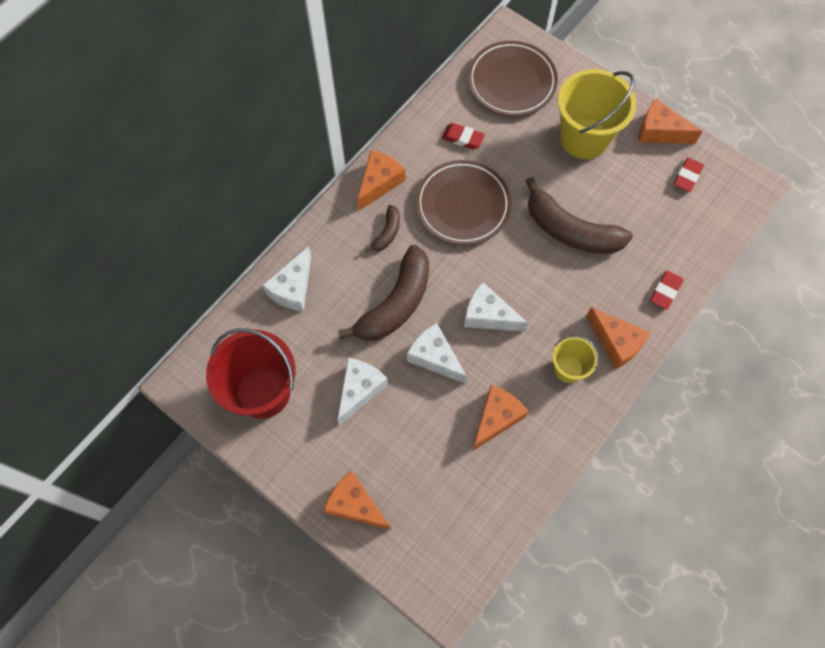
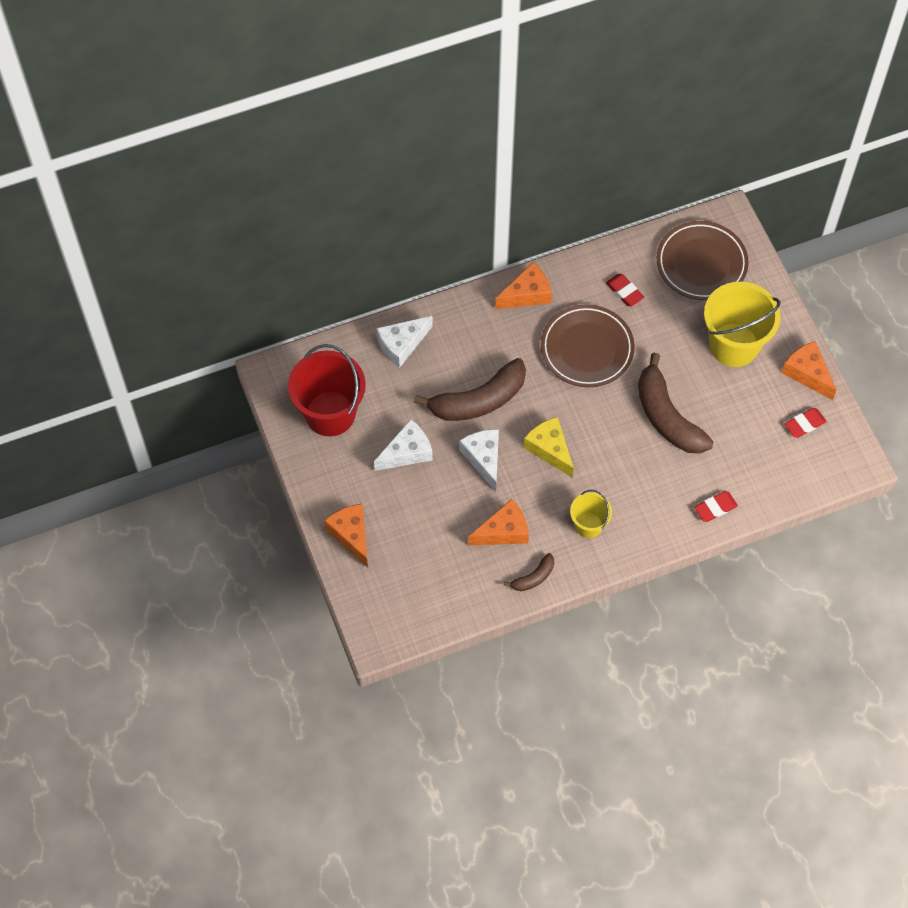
camera: 30 degrees right, 5 degrees down
(387, 233) = (507, 339): brown banana -> brown banana (533, 577)
(488, 315) = (549, 449): white cheese -> yellow cheese
(616, 342) = (643, 526): orange cheese -> none

